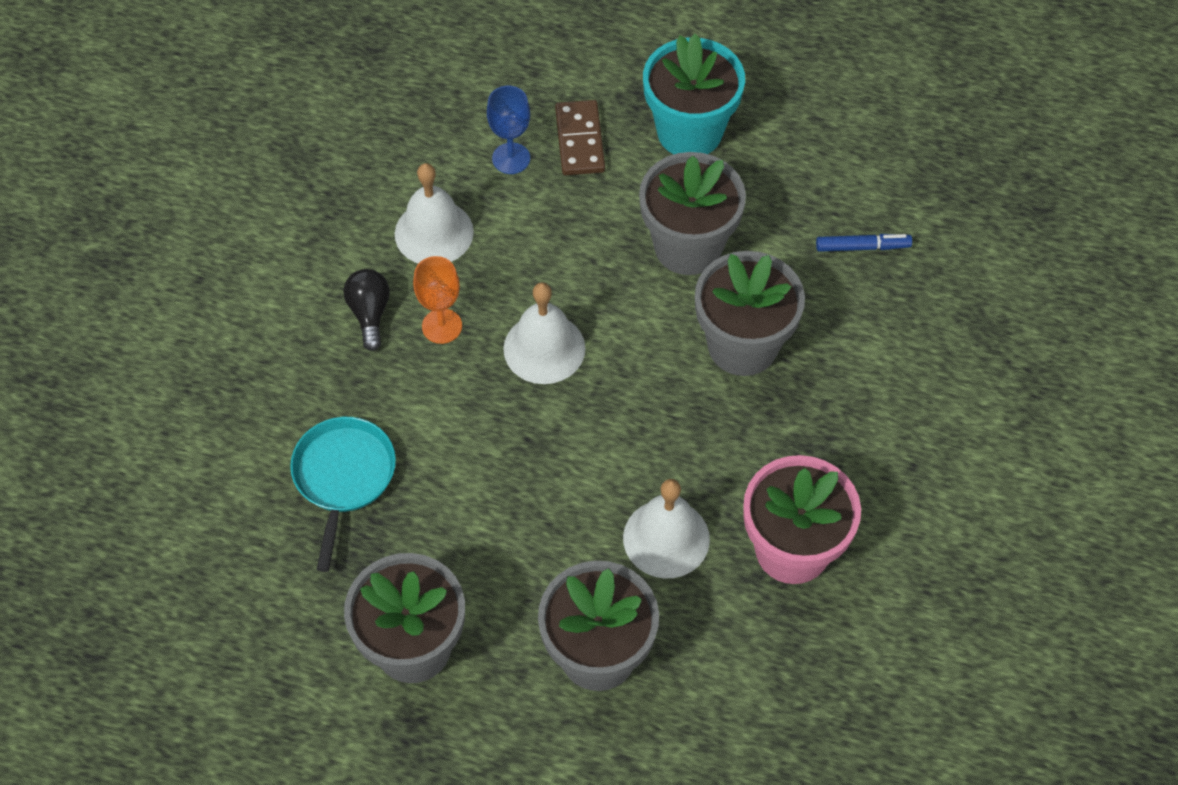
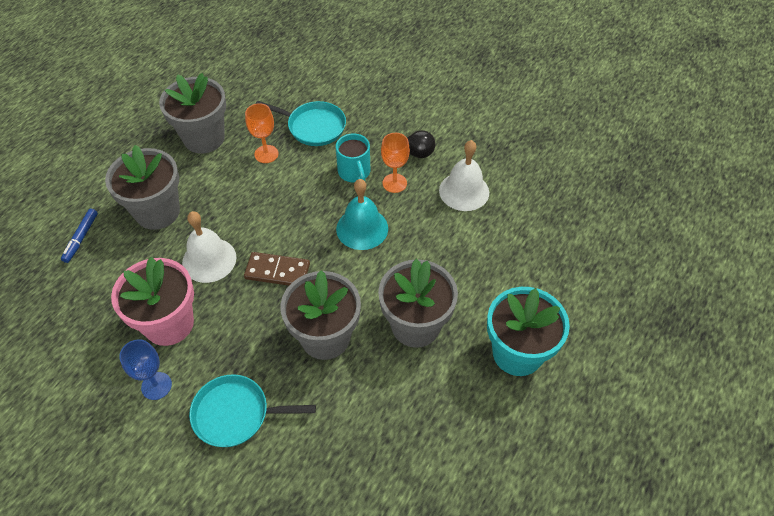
camera: 105 degrees right, 5 degrees down
(426, 531) = (266, 154): none -> orange goblet
(433, 387) = (354, 172): none -> turquoise mug
(511, 158) = (514, 241): blue goblet -> blue goblet (156, 386)
(544, 348) = (362, 228): white bell -> turquoise bell
(579, 140) = (522, 282): brown domino -> brown domino (277, 271)
(862, 247) = (382, 443): blue marker -> blue marker (81, 238)
(889, 416) = (235, 414): none -> turquoise pan

